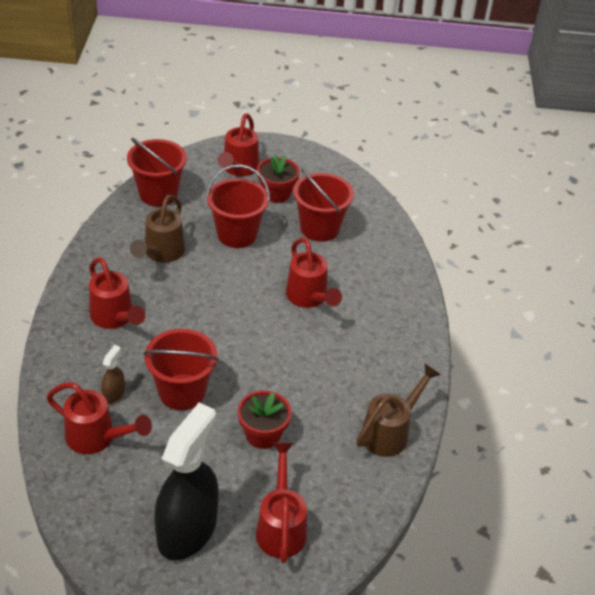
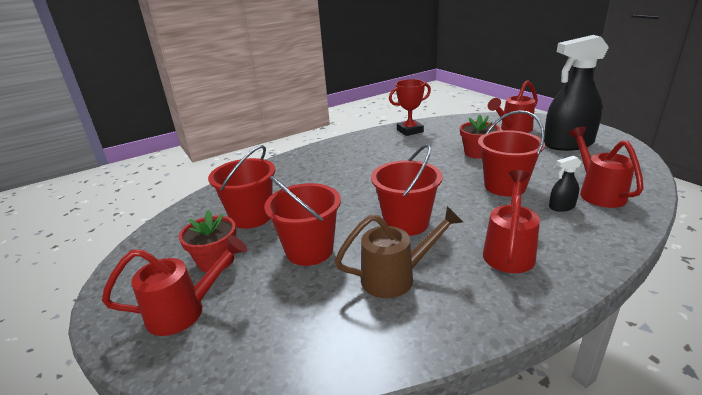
camera: 120 degrees left, 15 degrees down
(113, 394) = (561, 207): brown spray bottle -> black spray bottle
(158, 194) = (300, 348): red bucket -> red bucket (406, 223)
(309, 298) = (344, 186): red watering can -> none
(390, 432) = (410, 131): brown watering can -> red trophy

